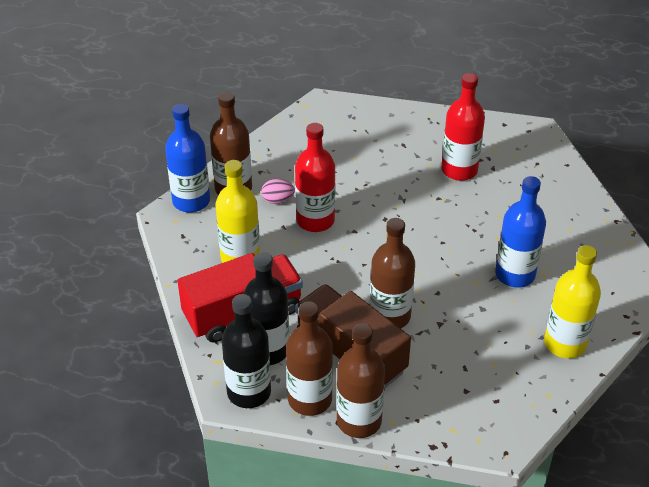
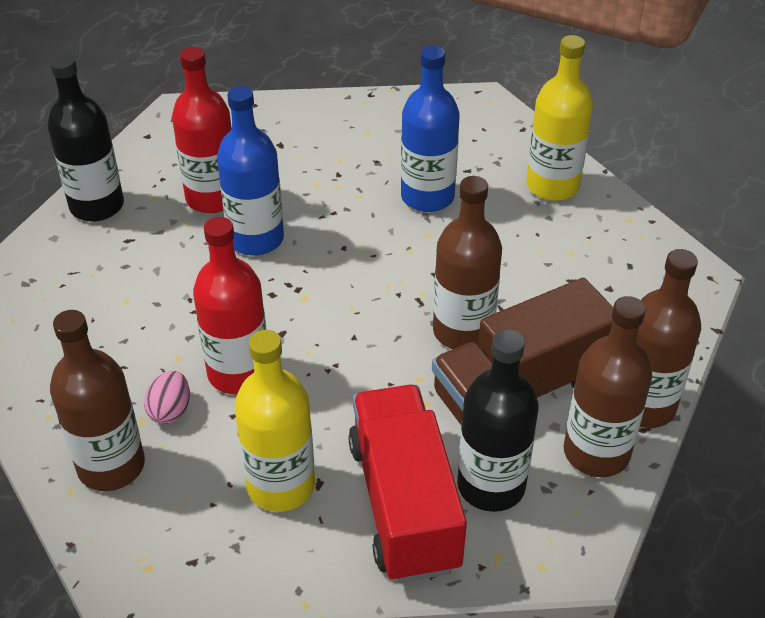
camera: 75 degrees left, 0 degrees up
(191, 201) = (110, 534): blue bottle -> blue bottle (256, 239)
(249, 392) = (569, 525): black bottle -> black bottle (97, 206)

